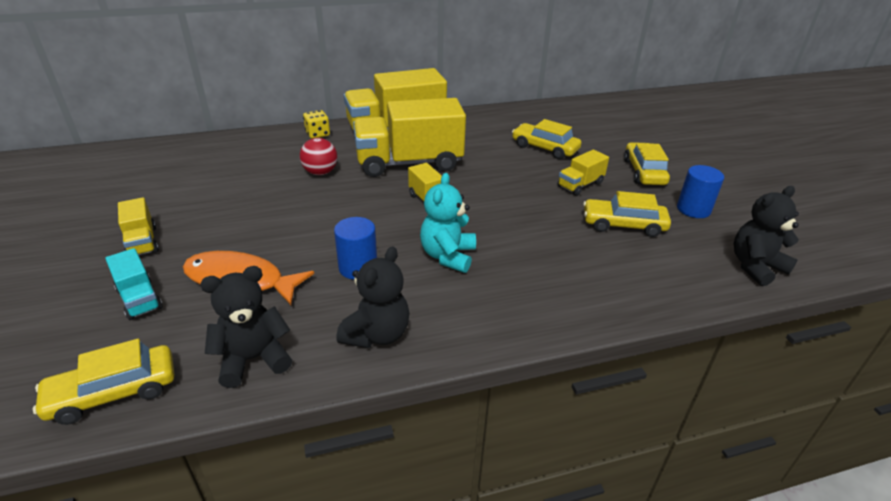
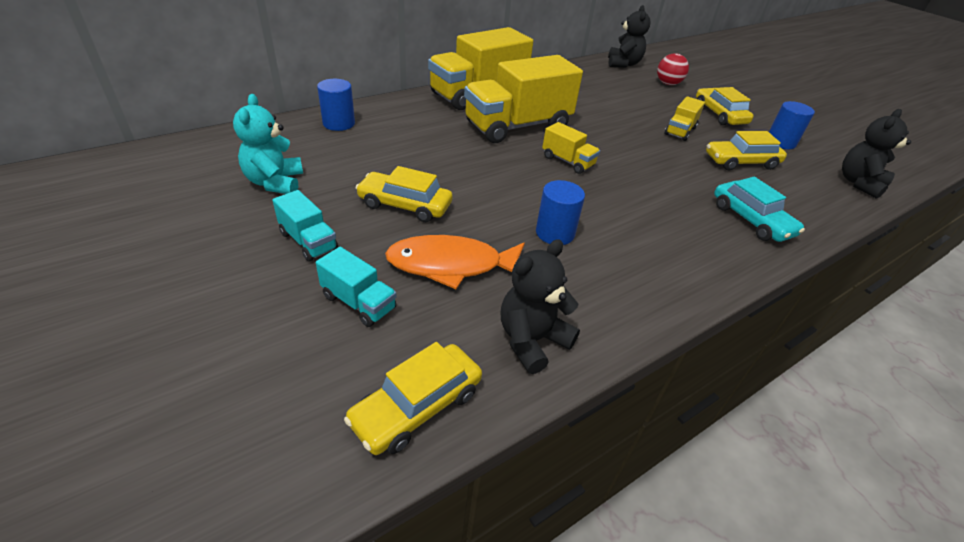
camera: 20 degrees left, 5 degrees up
(142, 242) = (308, 241): yellow truck -> turquoise truck
(248, 145) = (339, 123): none -> blue cylinder
(317, 134) = (403, 106): yellow dice -> none
(320, 172) = (439, 144): red ball -> red ball (668, 84)
(377, 334) = (625, 293): black teddy bear -> black teddy bear (623, 64)
(448, 256) = (625, 210): turquoise teddy bear -> turquoise teddy bear (275, 182)
(545, 148) = (624, 101): yellow car -> yellow car (405, 205)
(579, 286) = (751, 220): none -> turquoise car

